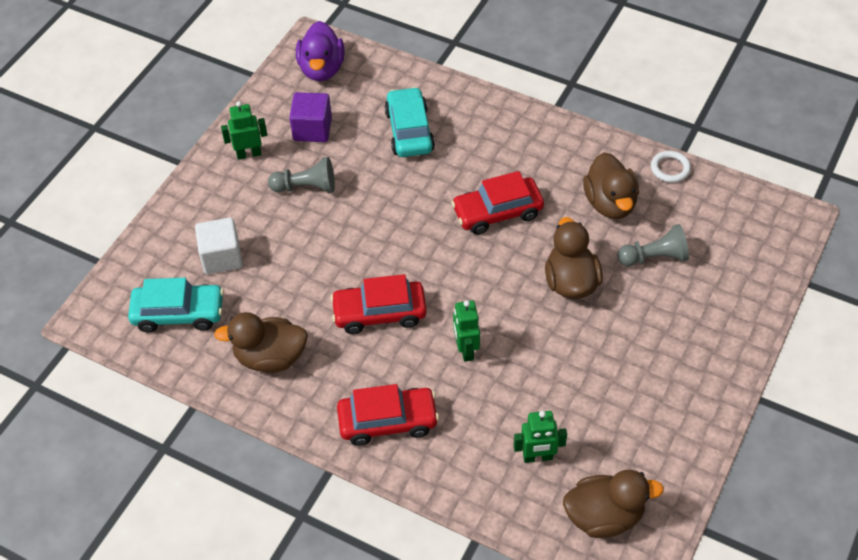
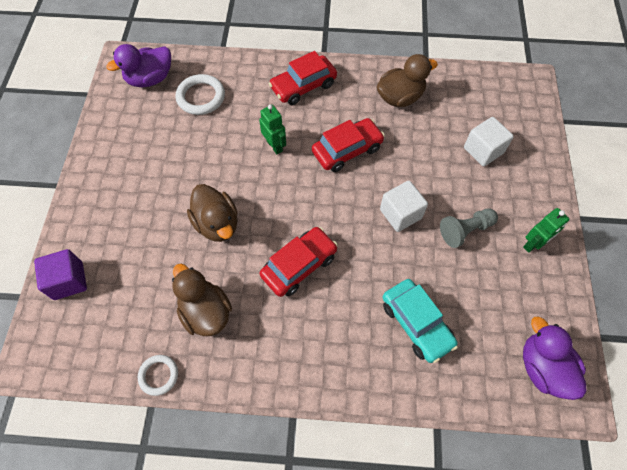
camera: 155 degrees right, 10 degrees up
(178, 313) = (479, 103): turquoise car -> none
(312, 129) = (501, 291): purple cube -> purple cube (68, 281)
(362, 224) = (400, 214): none -> white cube
(537, 457) = (201, 97): green robot -> white ring
(604, 516) = (150, 79): brown duck -> purple duck
(654, 257) = (154, 271): grey pawn -> none

